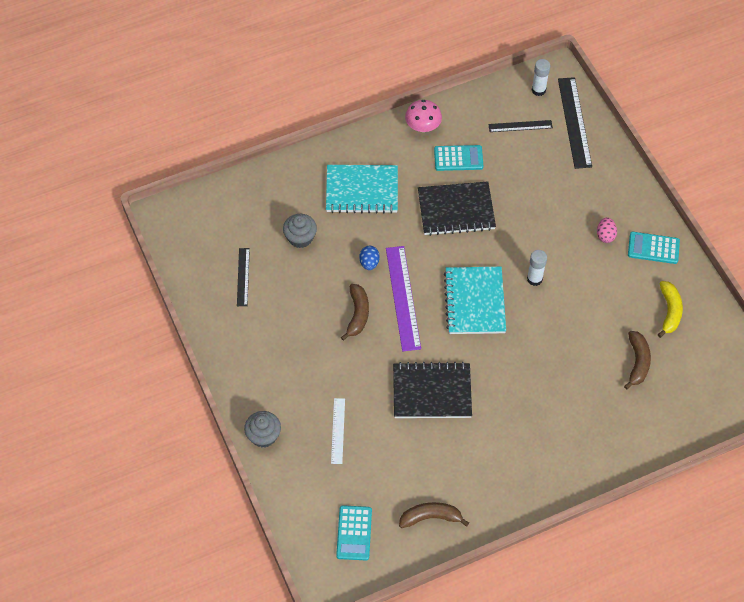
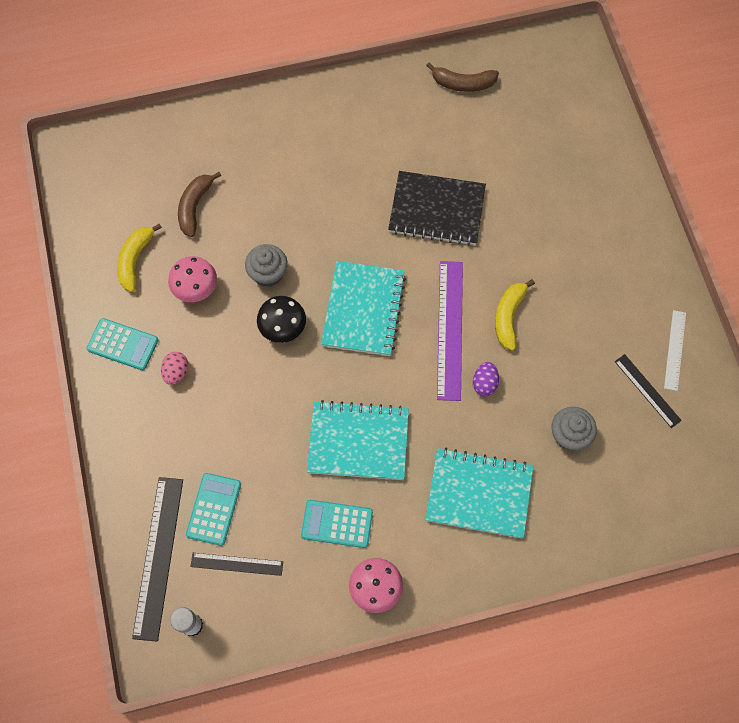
camera: 170 degrees left, 10 degrees up
(243, 277) = (647, 390): black ruler -> black ruler turned 45 degrees counterclockwise
(263, 436) = (632, 191): grey cupcake -> grey cupcake (268, 273)
(338, 430) = (549, 184): white ruler -> white ruler (675, 350)
(354, 533) = (544, 81): turquoise calculator -> turquoise calculator (214, 509)
(357, 314) = (508, 317): brown banana -> yellow banana
(369, 263) = (484, 383): blue egg -> purple egg
(456, 210) = (358, 441): black notebook -> turquoise notebook
(534, 279) = (283, 327): white glue stick -> black mushroom
(613, 297) = (196, 288): none -> pink mushroom

